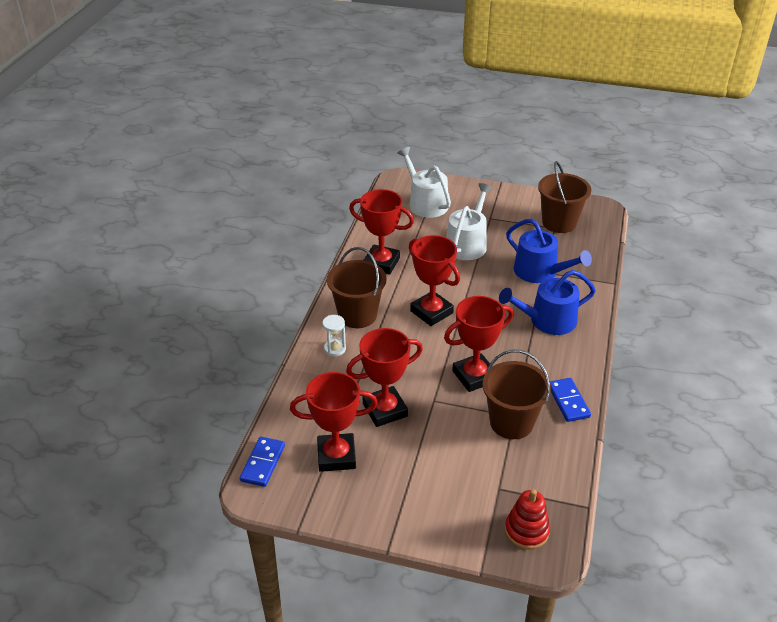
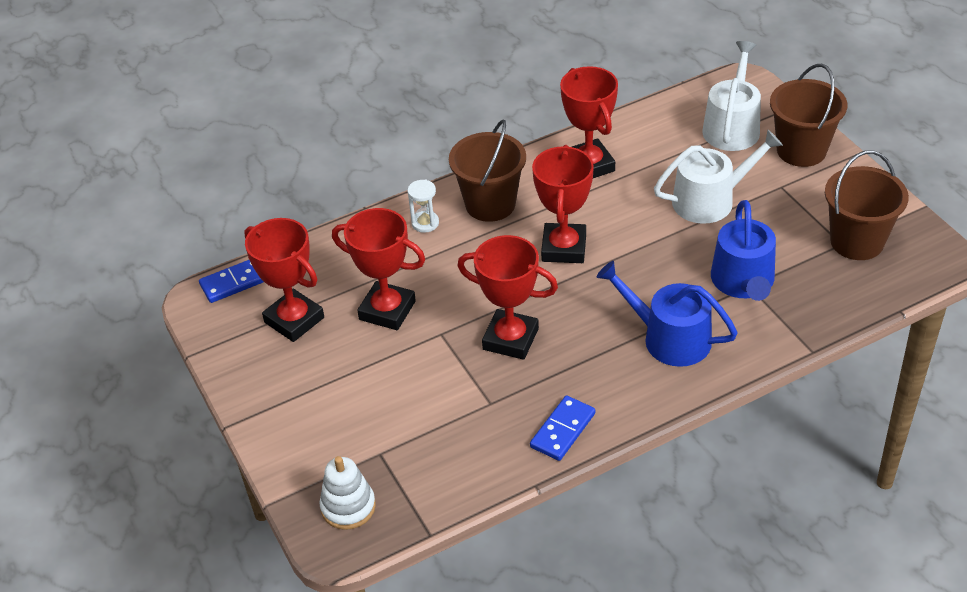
camera: 50 degrees right, 5 degrees up
(511, 422) = (478, 407): brown bucket -> brown bucket (801, 150)
(526, 531) = (348, 507): red stacking toy -> white stacking toy

